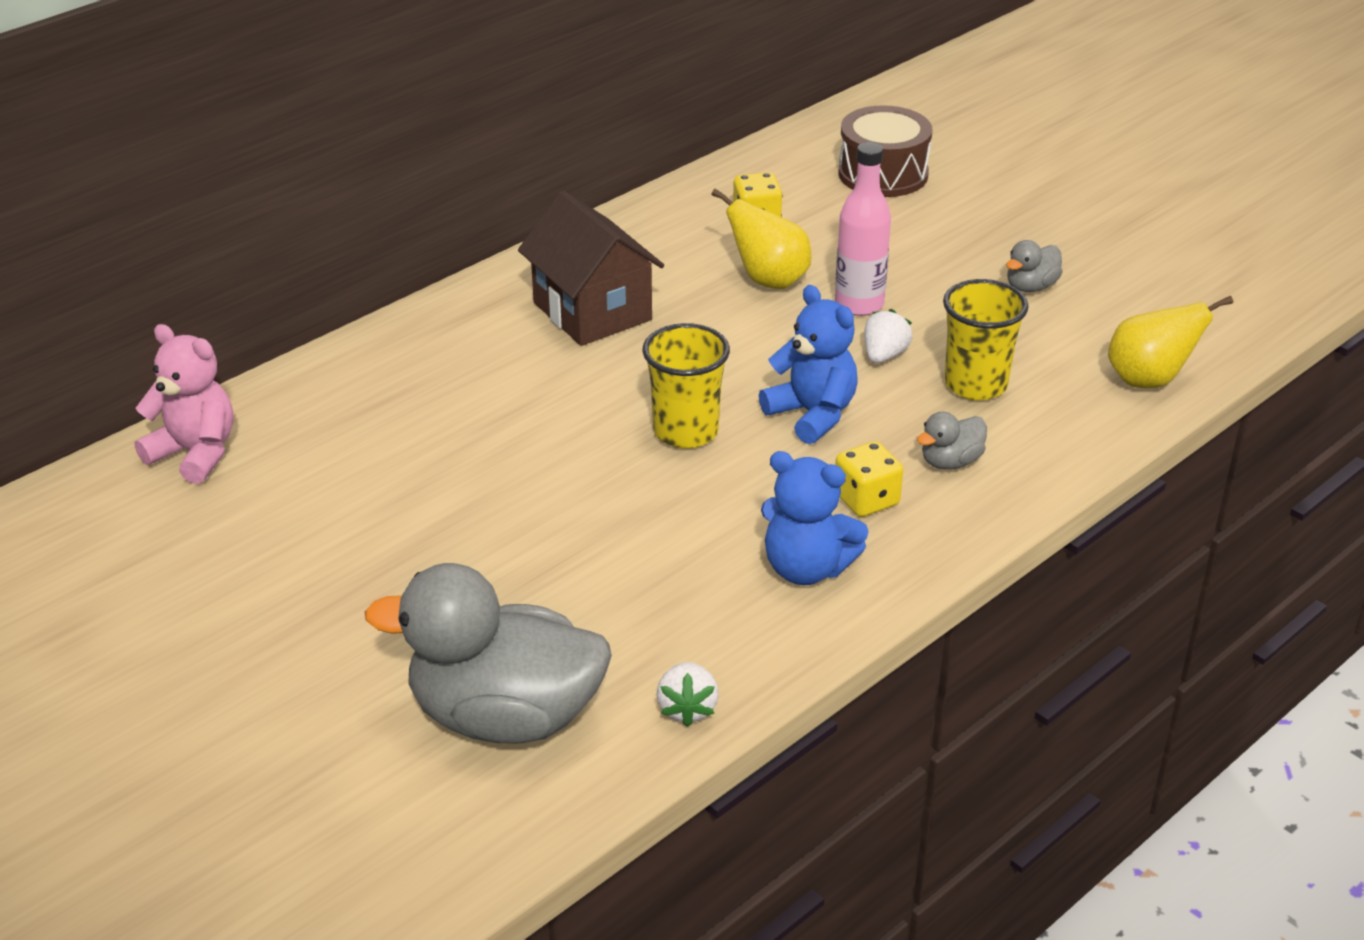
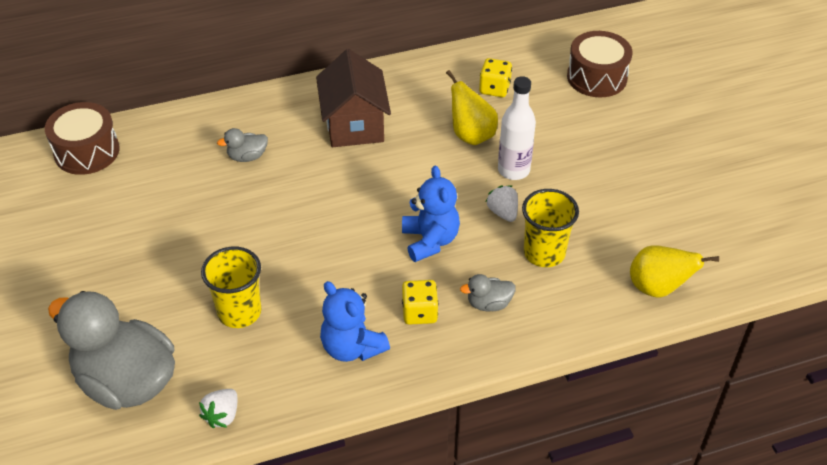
camera: 25 degrees right, 10 degrees up
(195, 453) = (87, 151): pink teddy bear -> brown drum
(686, 431) = (349, 227): yellow cup -> yellow cup (239, 312)
(859, 304) = (513, 170): pink bottle -> white bottle
(884, 355) = (503, 212): white strawberry -> white strawberry turned 75 degrees counterclockwise
(1031, 287) = (631, 192): grey duck -> grey duck (247, 157)

